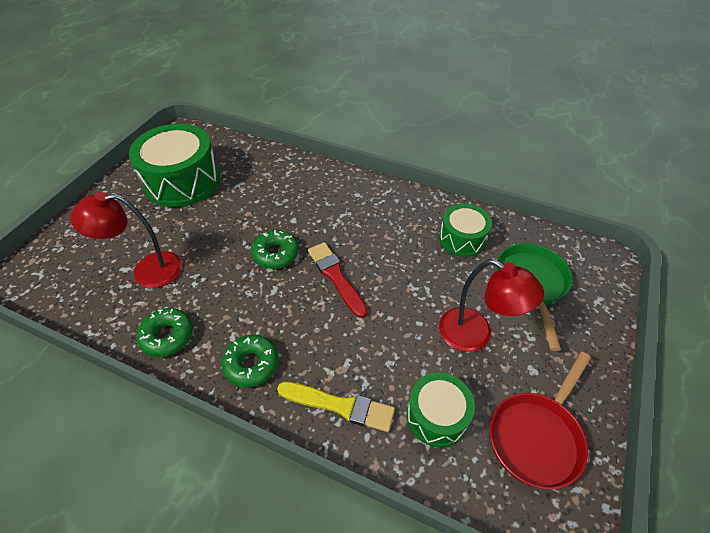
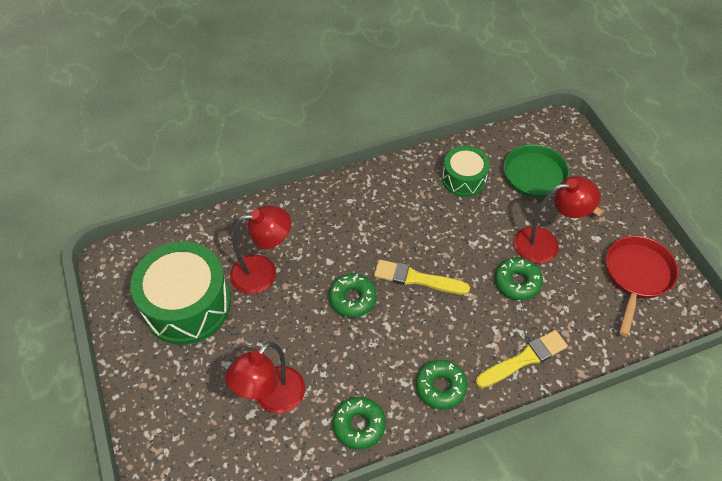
camera: 45 degrees left, 5 degrees up
(246, 196) = (263, 272): none -> red lamp
(336, 277) = (417, 279): red brush -> yellow brush
(411, 344) = (517, 282): none -> green donut
(437, 416) = (579, 313): green drum -> none
(537, 436) = (636, 276): red pan -> red pan turned 150 degrees counterclockwise

